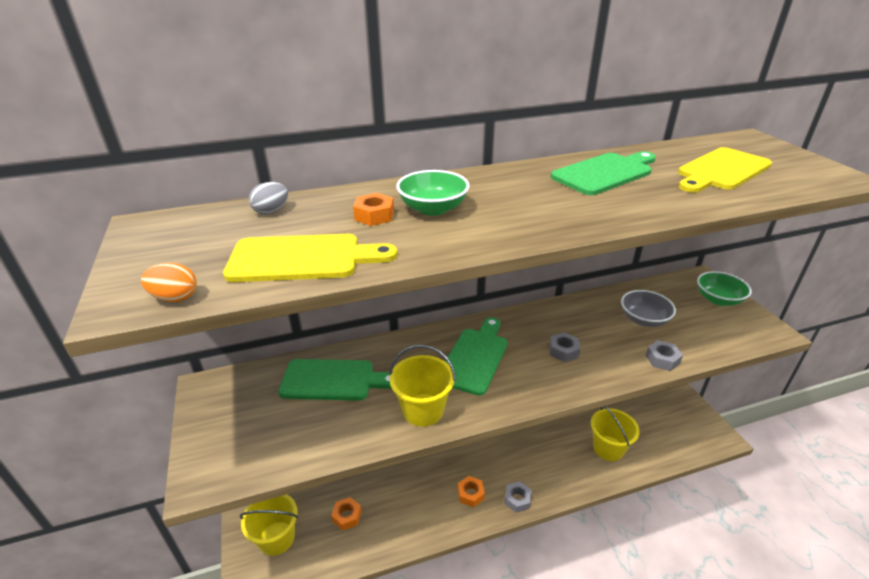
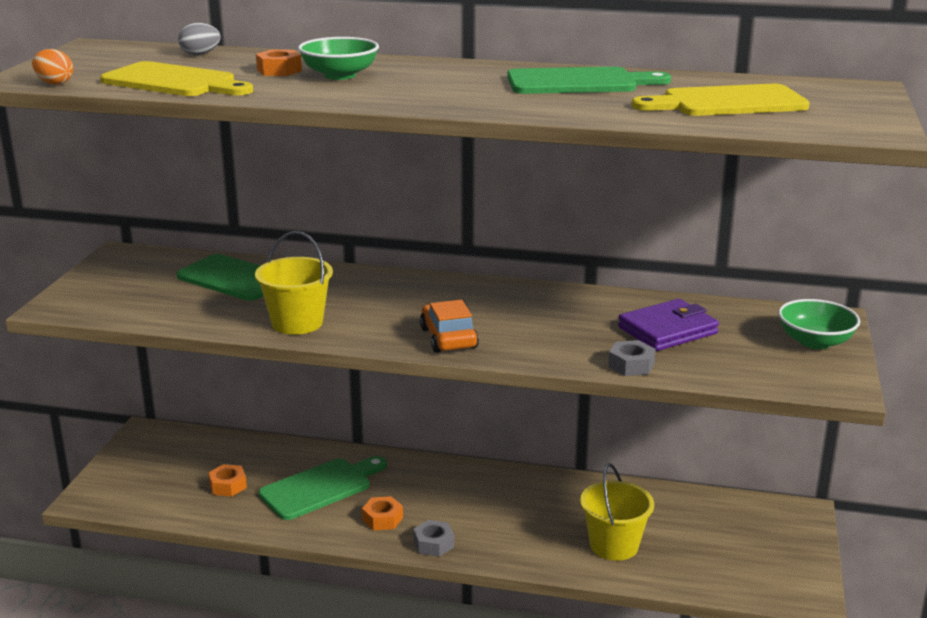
camera: 30 degrees right, 10 degrees down
(276, 538) = (143, 476): yellow bucket -> none
(475, 357) = (406, 304): green cutting board -> green cutting board (320, 487)
(537, 381) = (448, 338): none -> orange car
(563, 351) = (517, 326): grey nut -> none
(643, 320) = (667, 330): grey bowl -> purple wallet

